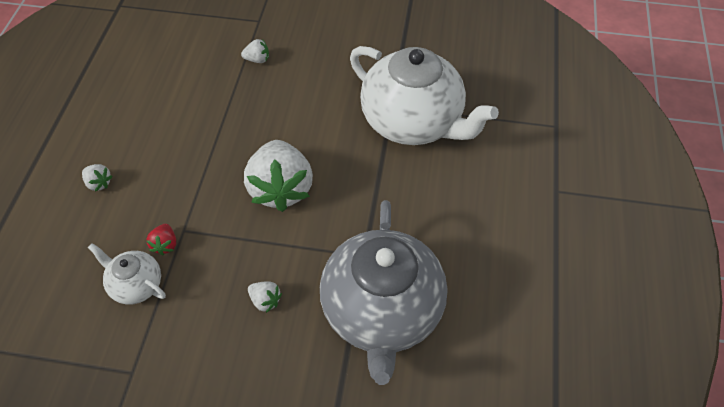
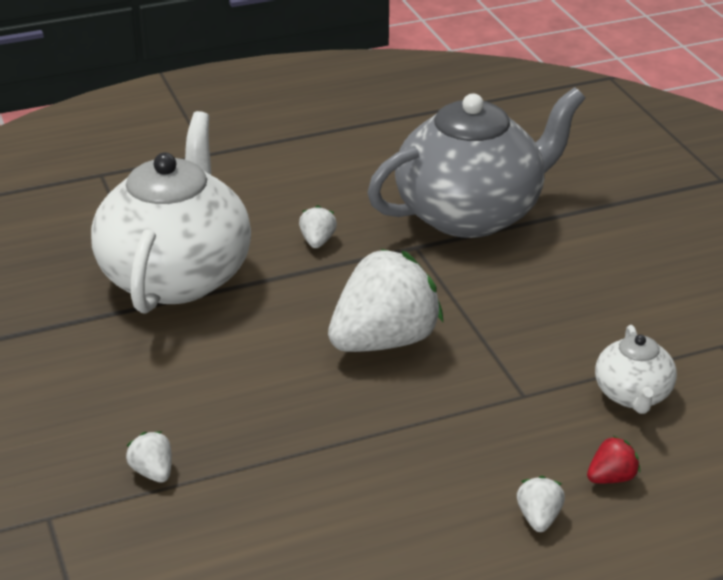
camera: 120 degrees left, 20 degrees down
(165, 245) = (559, 399): red strawberry -> red strawberry (611, 478)
(265, 301) = (542, 290): white strawberry -> white strawberry (317, 241)

